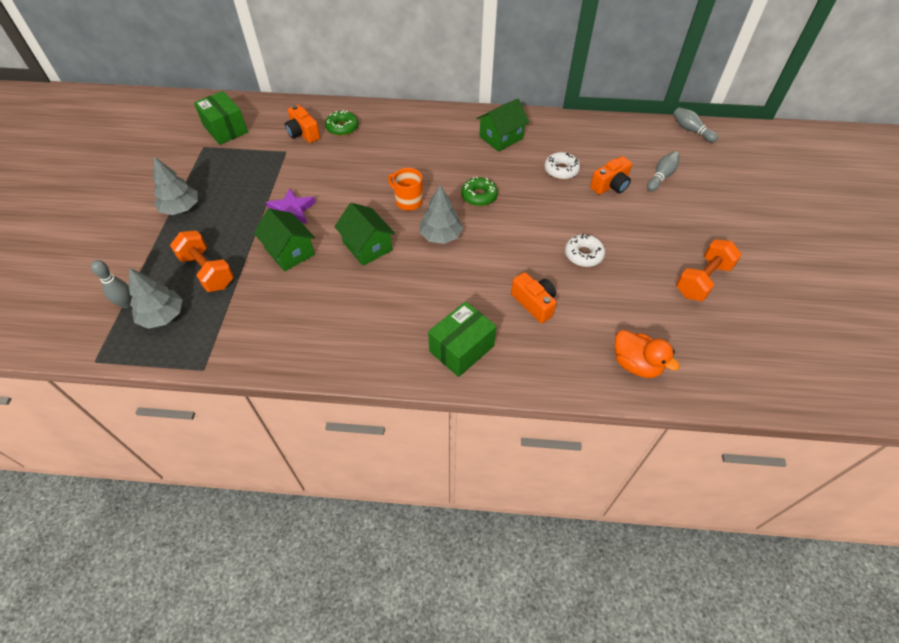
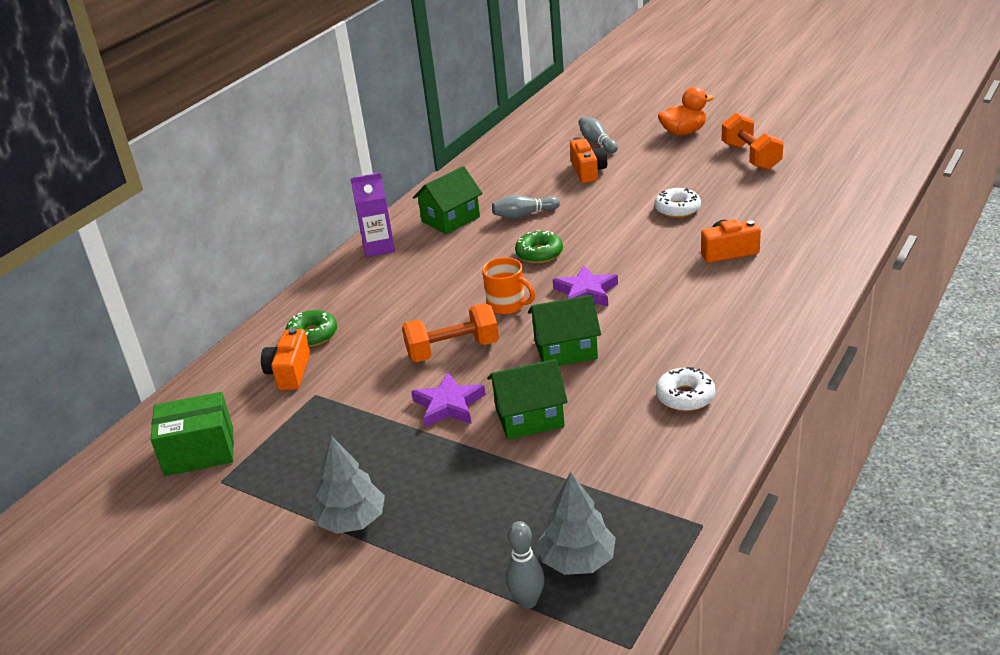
camera: 60 degrees left, 20 degrees down
(207, 271) = (515, 503): orange dumbbell -> orange dumbbell (453, 350)
(303, 133) = (290, 372): orange camera -> orange camera turned 105 degrees clockwise
(408, 201) = (507, 305): orange mug -> orange mug turned 120 degrees counterclockwise
(441, 236) = (586, 292): grey tree -> purple star
(449, 118) = (378, 247): none -> purple carton
(461, 348) = (768, 310): green box -> none
(501, 137) = (450, 219): green house -> green house turned 60 degrees clockwise
(561, 170) = (540, 194): white donut -> white donut (685, 397)
(636, 364) = (835, 214): orange duck -> orange duck (683, 132)
(691, 130) = (543, 111): grey bowling pin -> grey bowling pin (524, 215)

